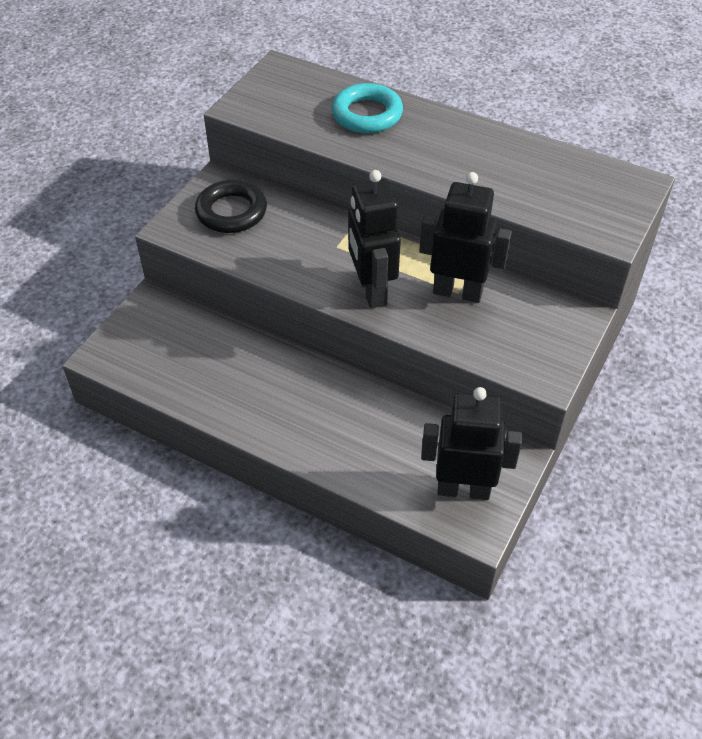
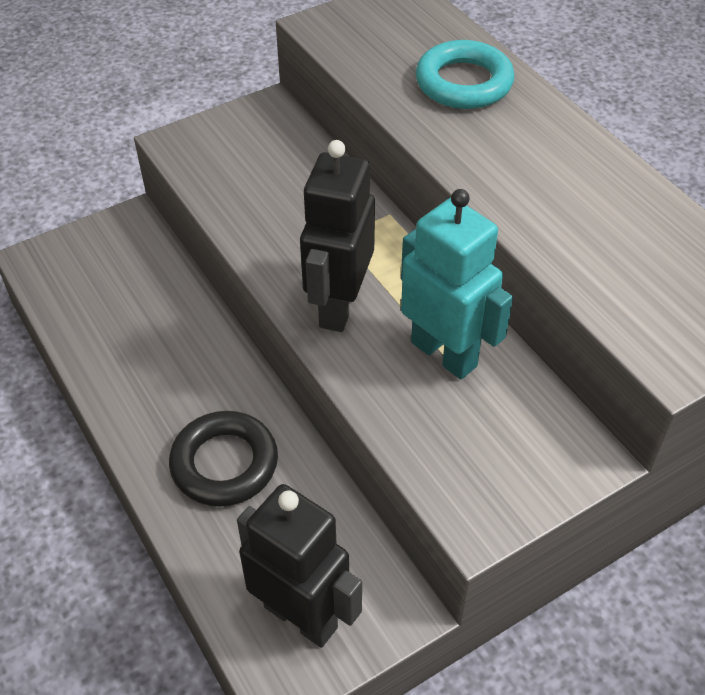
camera: 30 degrees right, 0 degrees up
(231, 212) = (254, 149): black ring -> black ring (224, 464)
(458, 292) = (444, 353): black robot -> turquoise robot

